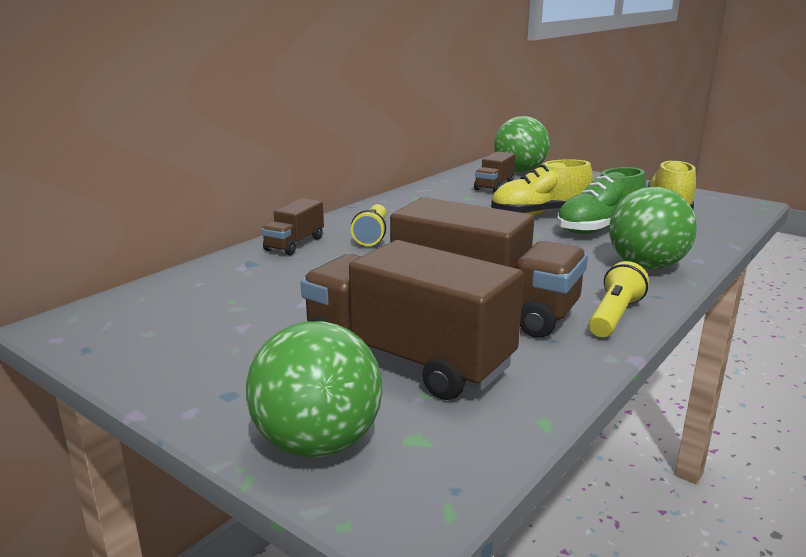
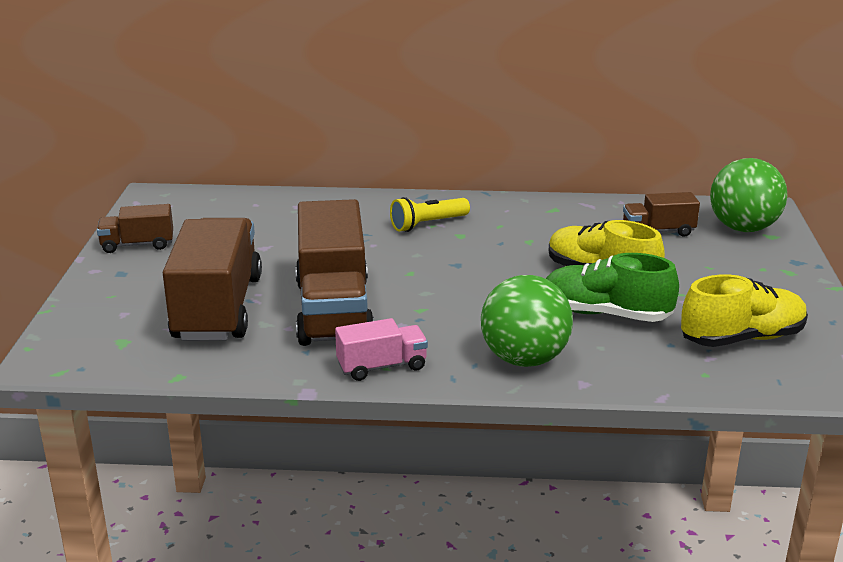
camera: 55 degrees right, 5 degrees up
(294, 244) = (367, 205): brown truck -> brown truck (138, 245)
(318, 443) = (93, 316): green ball -> none
(614, 316) = (382, 366): yellow flashlight -> pink truck

